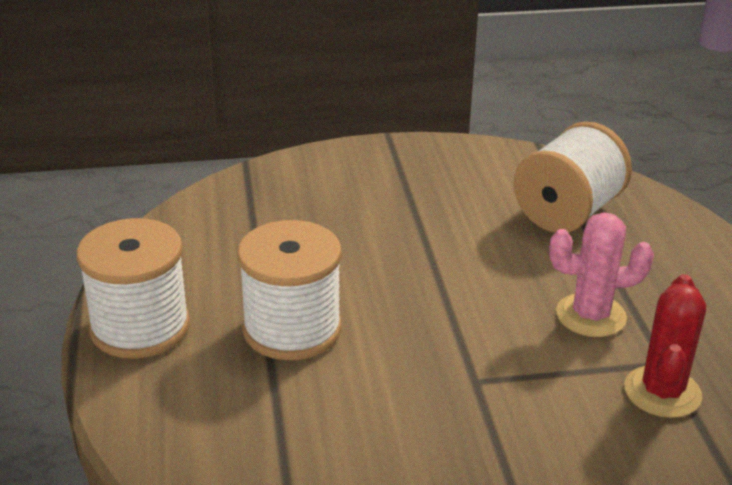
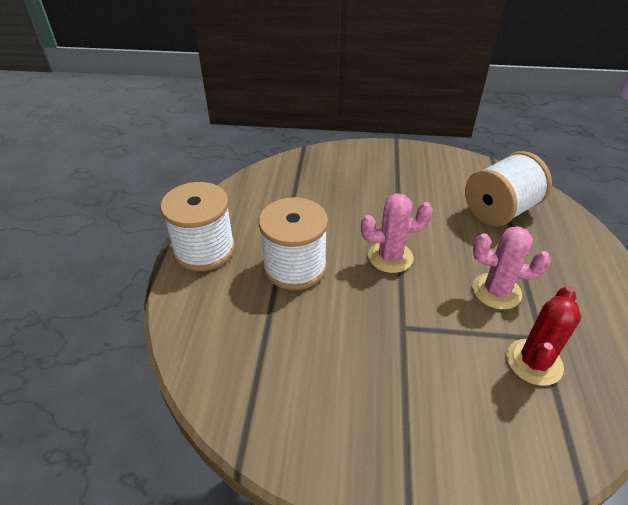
camera: 15 degrees right, 10 degrees up
(430, 295) = (390, 257): none -> pink cactus

